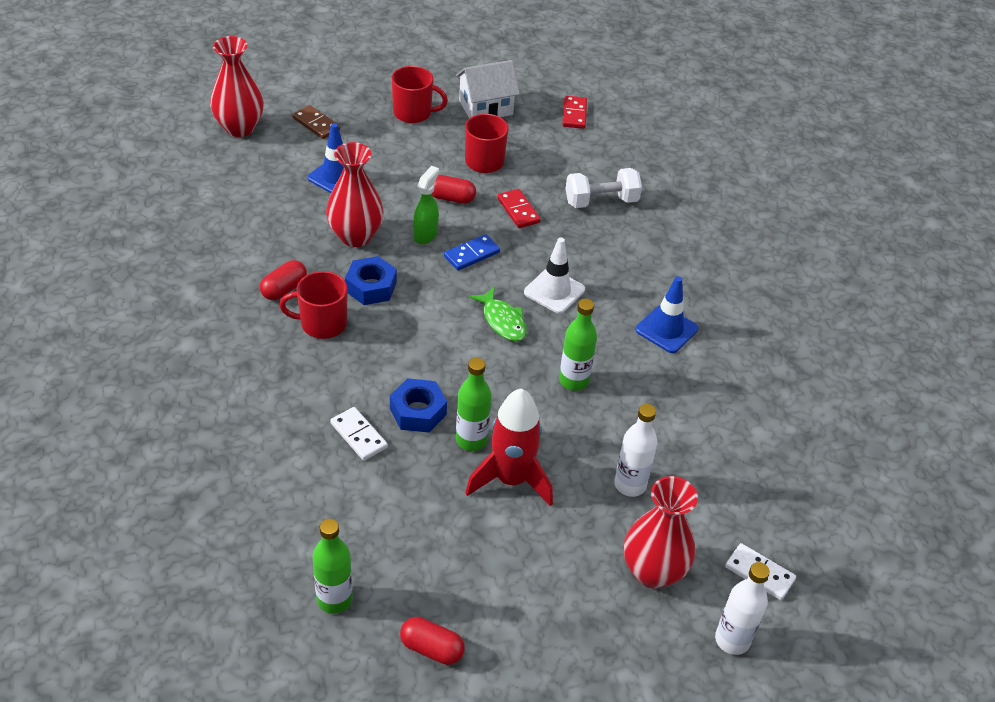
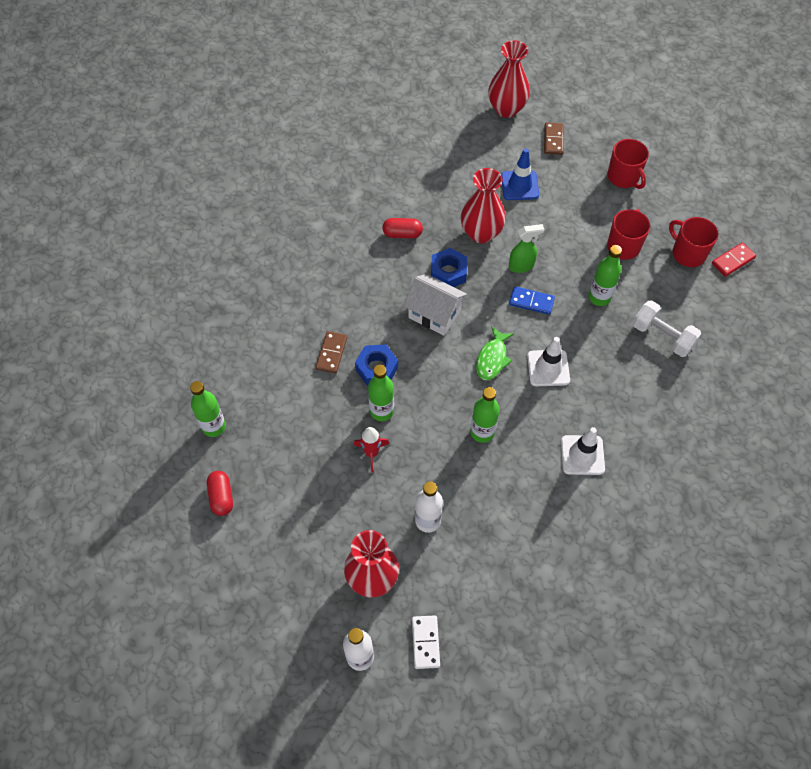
camera: 55 degrees right, 15 degrees up
(322, 324) = (395, 272): red mug -> red mug (687, 253)
(359, 435) = (331, 353): white domino -> brown domino
(451, 198) = (569, 255): red capsule -> none
(486, 108) = (676, 209): white house -> white house (434, 314)
(511, 479) = (371, 453): red rocket -> red rocket, size x0.56
(518, 210) = (599, 297): red domino -> green bottle
(666, 329) = (582, 455): blue traffic cone -> white traffic cone

